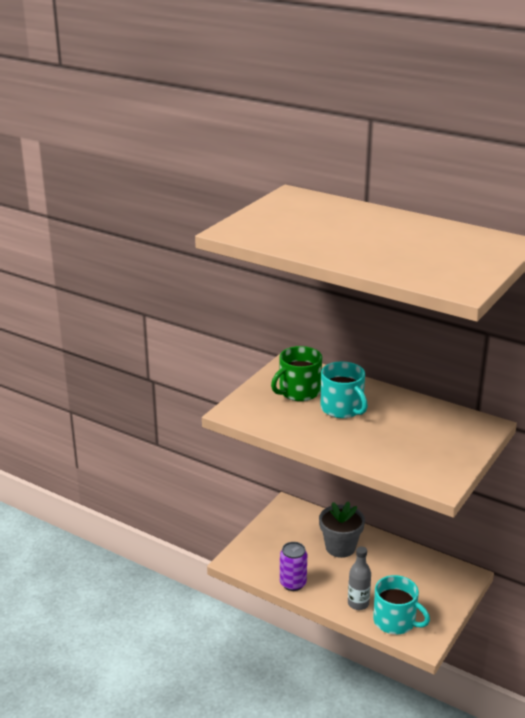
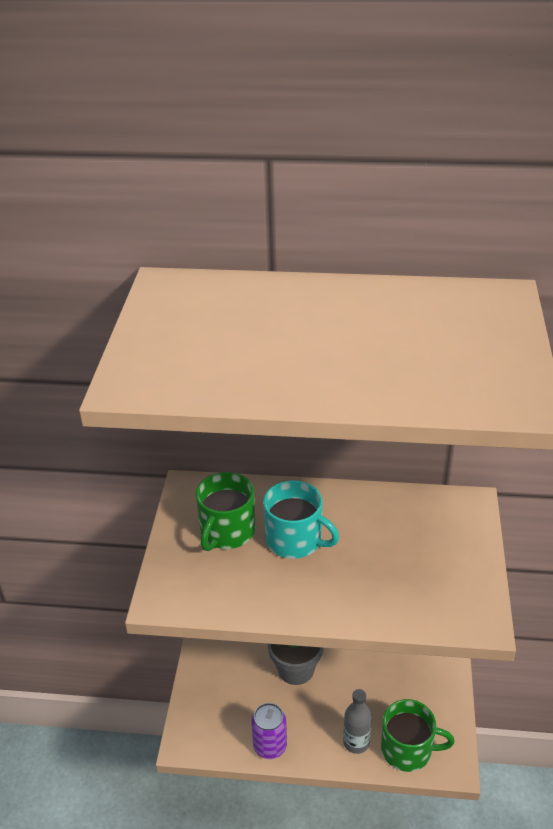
camera: 25 degrees left, 10 degrees up
(395, 621) = (408, 749): turquoise mug -> green mug

